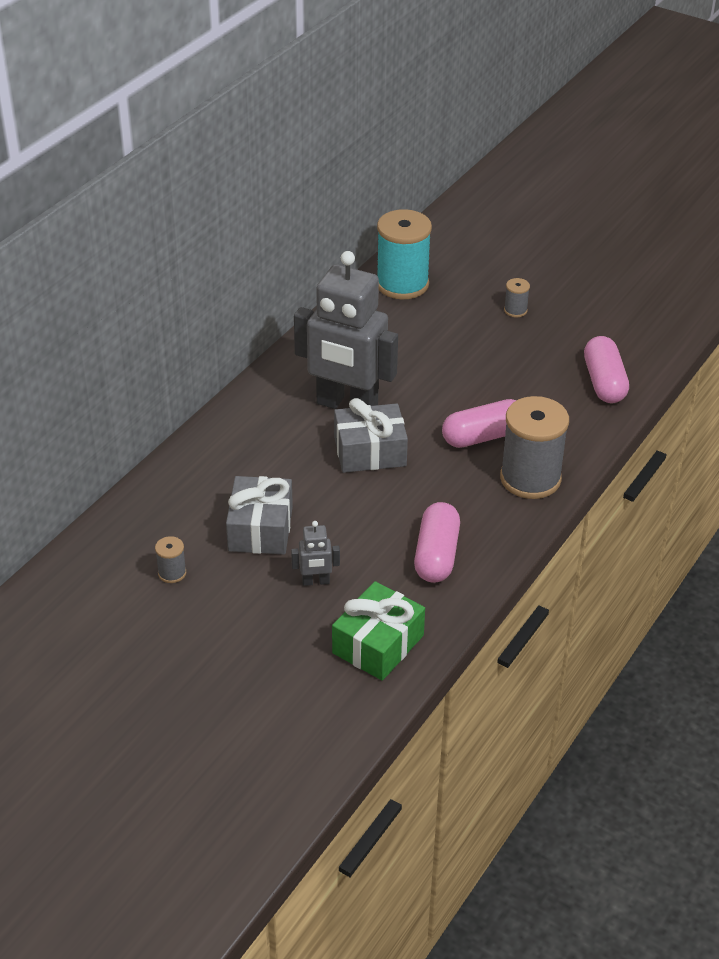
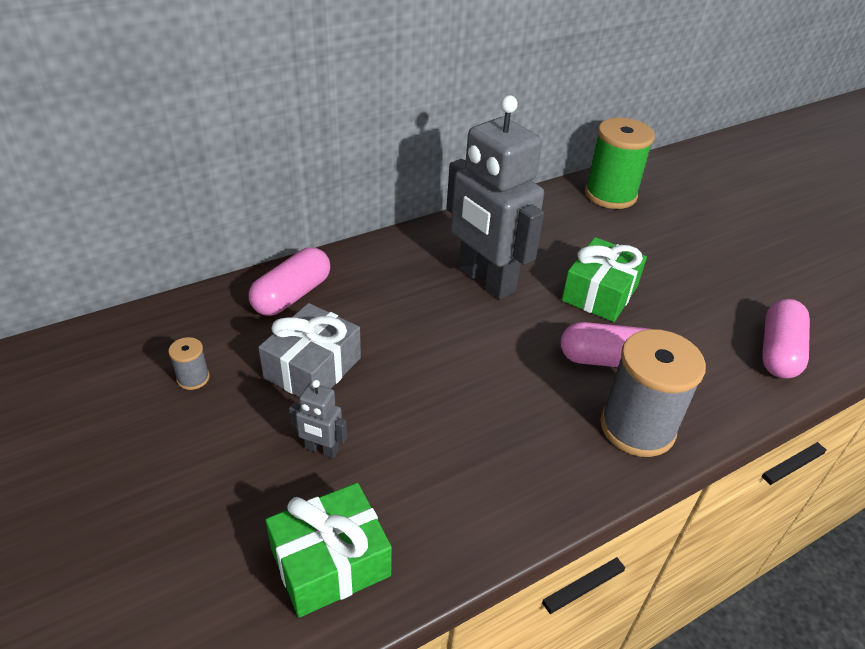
camera: 25 degrees right, 0 degrees up
(370, 451) = (478, 332): grey gift -> none
(402, 284) = (610, 195): turquoise spool -> green spool
(436, 555) = (474, 475): pink capsule -> pink capsule (292, 295)
(446, 383) = (600, 293): none -> green gift
(515, 310) = (711, 250): grey spool -> none

